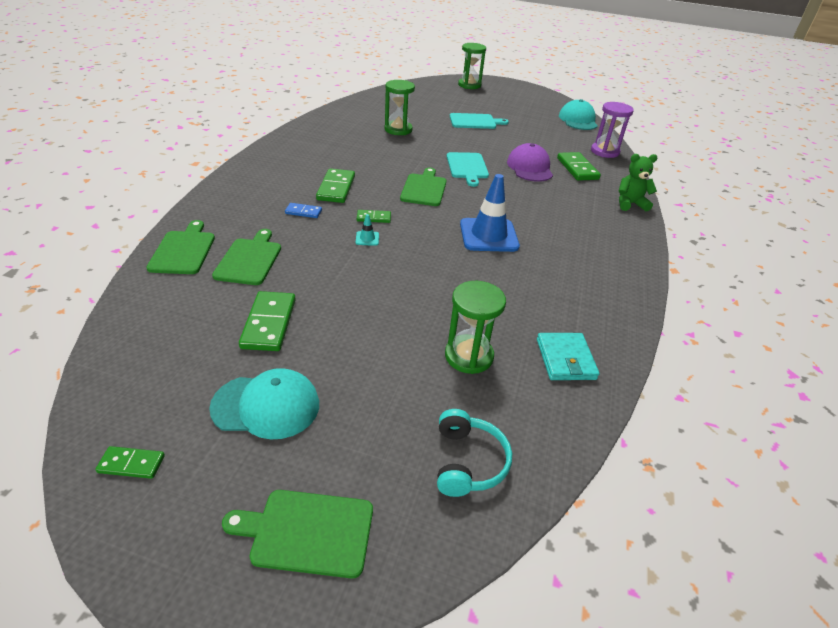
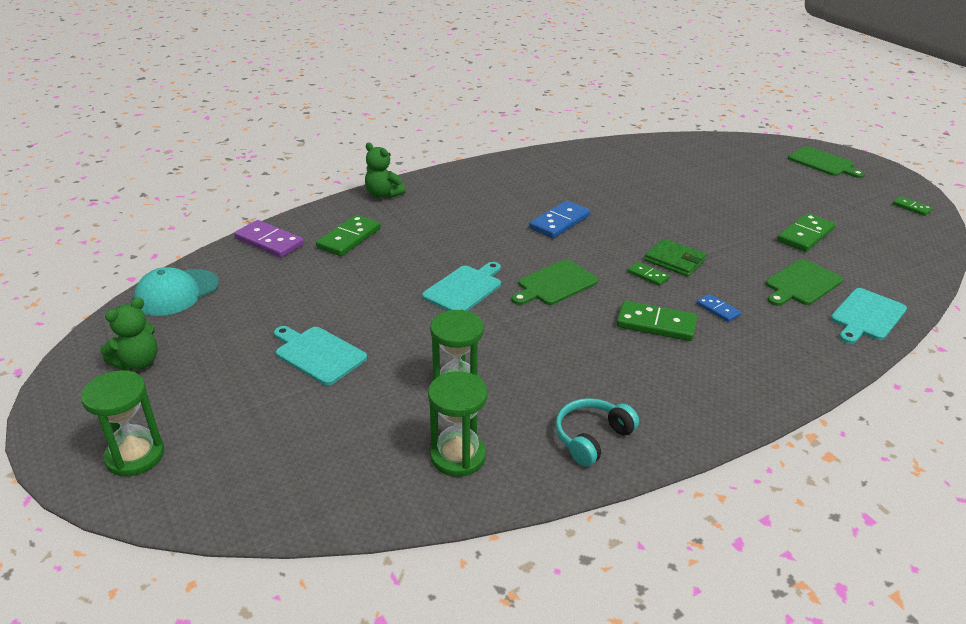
camera: 135 degrees left, 5 degrees down
(183, 250) = (866, 316): green cutting board -> turquoise cutting board
(266, 406) = (825, 201): turquoise cap -> none
(336, 188) = (656, 324): green domino -> green domino turned 60 degrees clockwise
(367, 238) = (674, 260): turquoise traffic cone -> green wallet
(468, 462) = (727, 151): turquoise headphones -> turquoise headphones (591, 437)
(469, 356) = (679, 176): green hourglass -> green hourglass (458, 456)
(488, 235) = (559, 222): blue traffic cone -> blue domino
(528, 100) = (138, 363): none -> green teddy bear
(529, 167) = (396, 259): purple cap -> none
(565, 359) = (621, 156): turquoise wallet -> none
(605, 151) = (269, 242): purple hourglass -> purple domino

